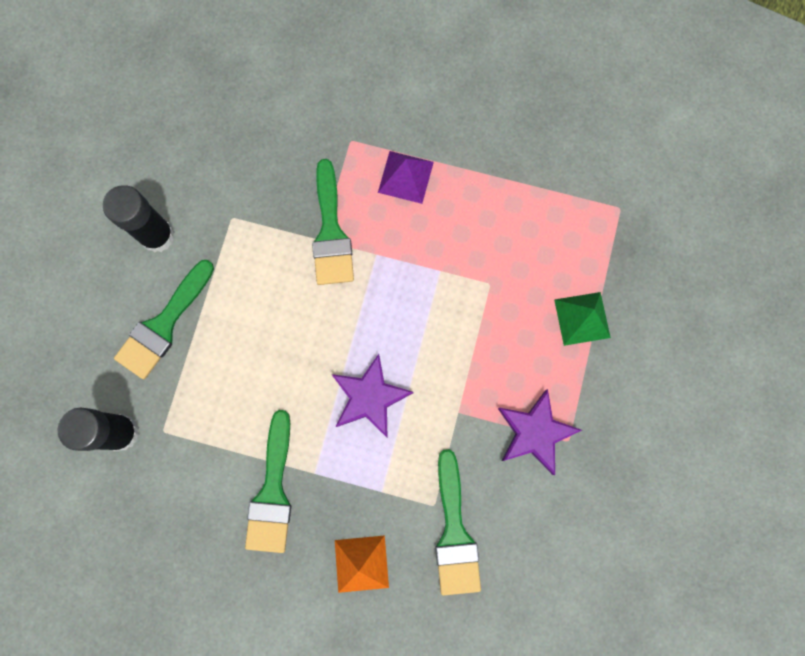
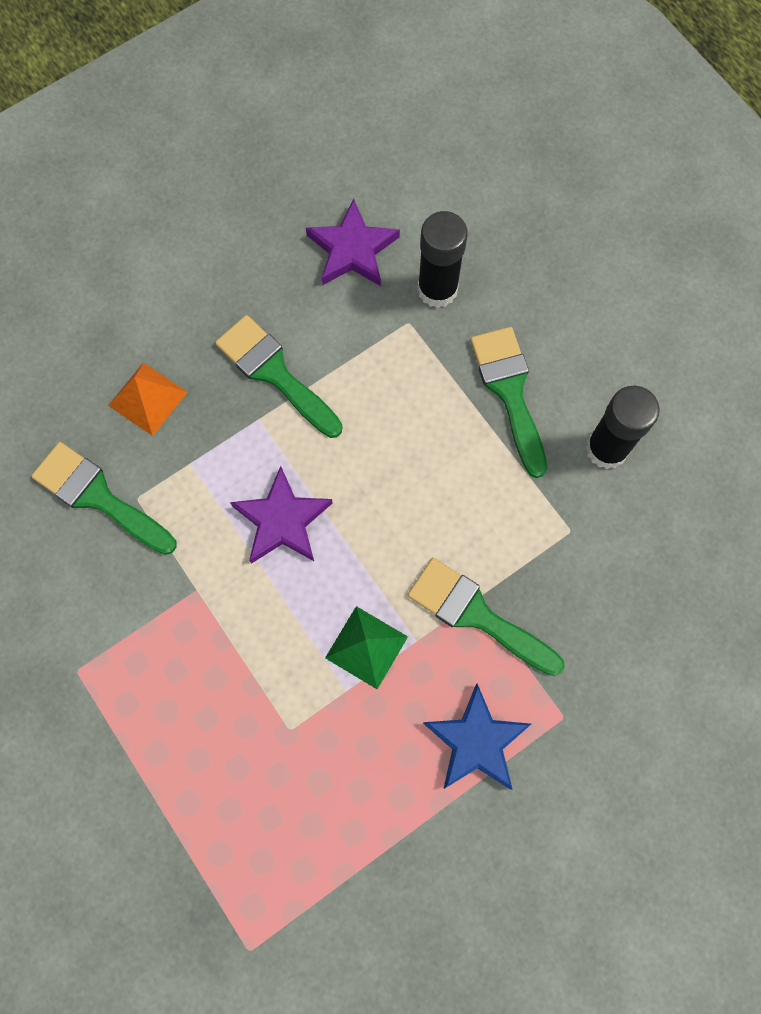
camera: 130 degrees right, 5 degrees down
(405, 177) = (476, 741): purple pyramid -> blue star
(535, 432) = (113, 645): purple star -> purple star (352, 249)
(582, 318) = (174, 794): green pyramid -> green pyramid (366, 647)

